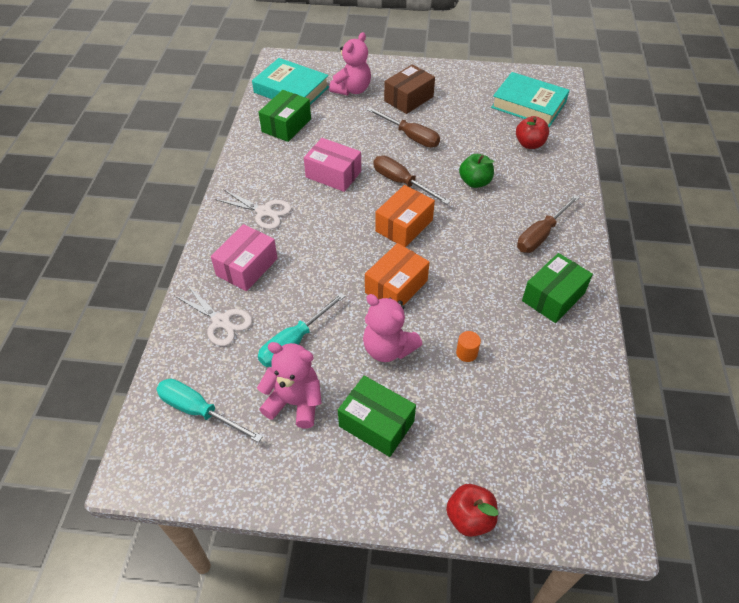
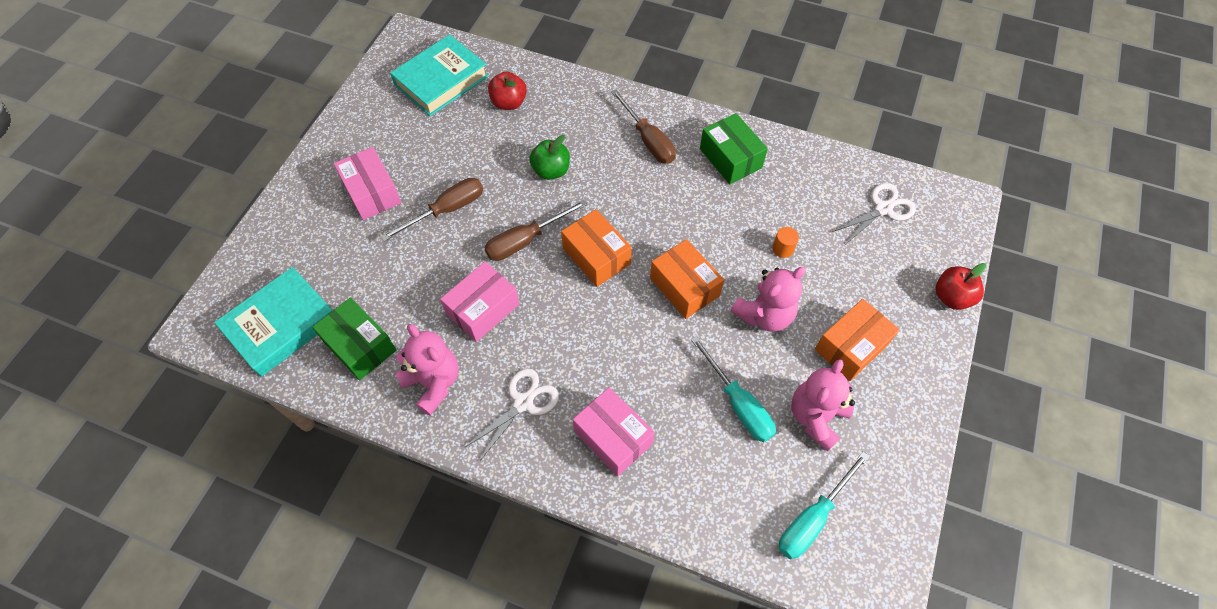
camera: 75 degrees left, 10 degrees up
(221, 321) = (692, 479): white scissors -> white scissors (883, 209)
(352, 90) = (320, 250): pink teddy bear -> pink teddy bear (433, 382)
(376, 424) = (851, 347): green box -> orange box
(408, 99) = (372, 192): brown box -> pink box

